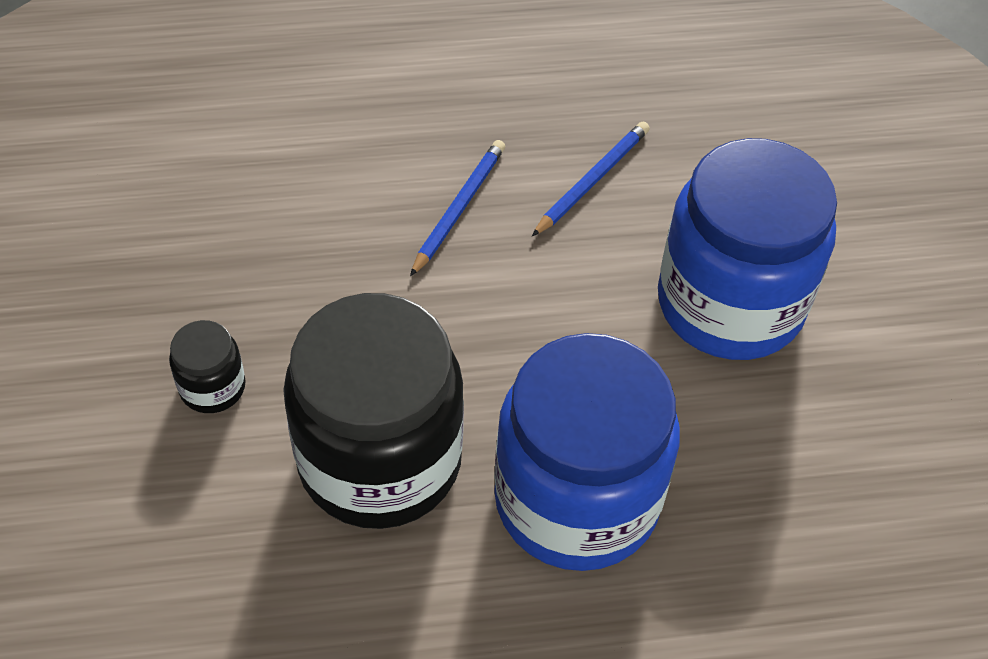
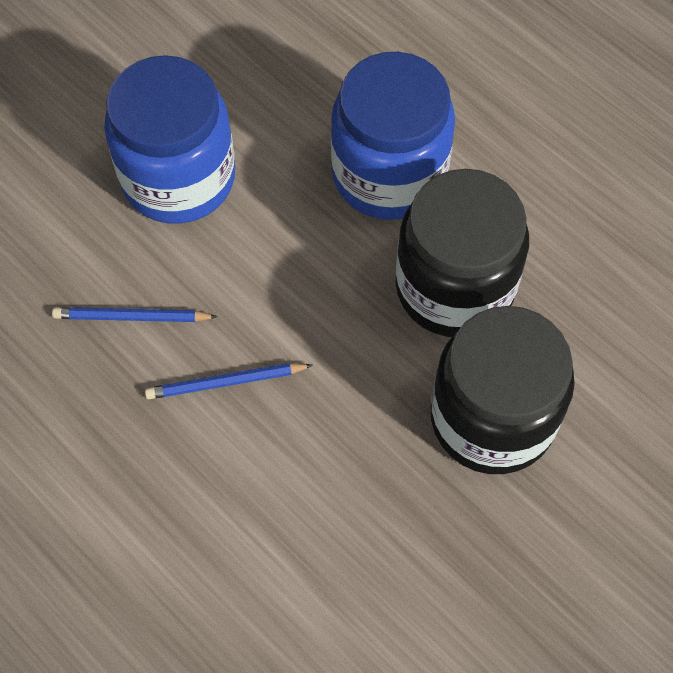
camera: 125 degrees left, 10 degrees up
(212, 387) = (492, 418): black jar -> black jar, size x2.38

